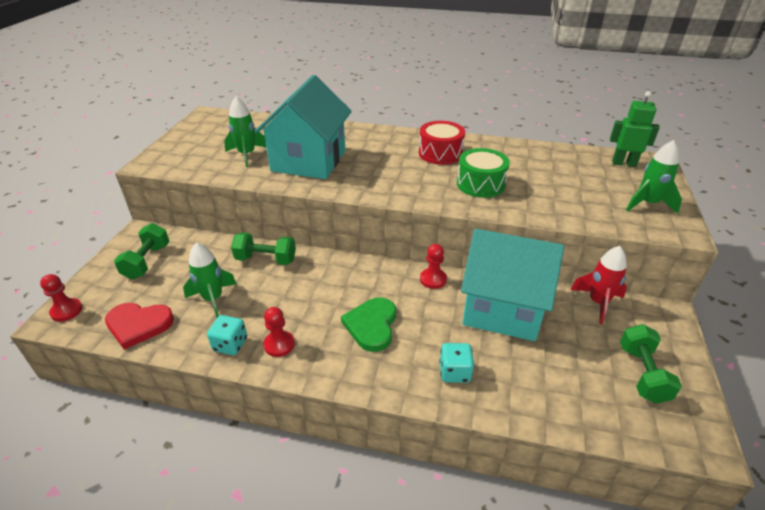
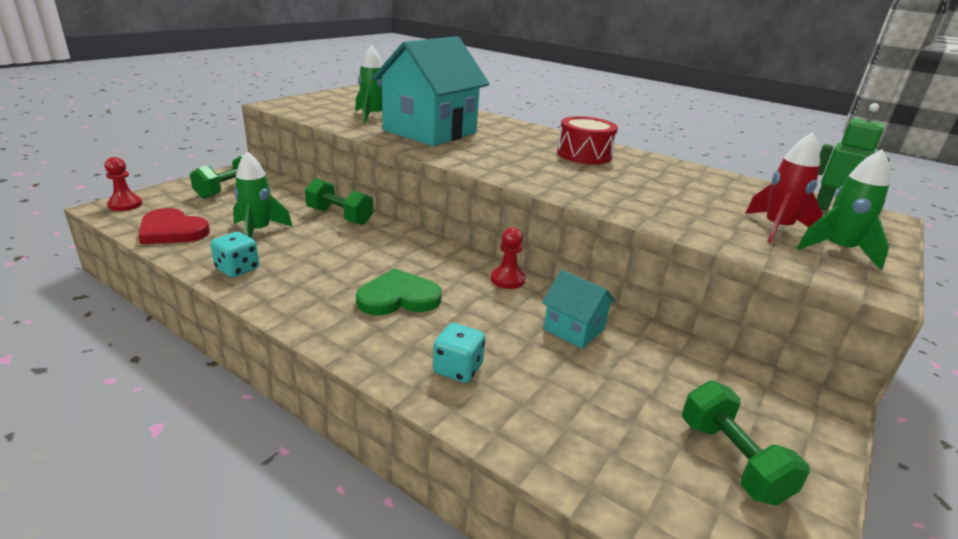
camera: 20 degrees right, 10 degrees down
(279, 344) = (284, 283): red pawn -> none
(372, 325) = (398, 297): green heart -> green heart turned 45 degrees clockwise
(480, 184) = (609, 185): green drum -> none
(502, 308) = (574, 329): turquoise house -> turquoise house, size x0.46
(598, 302) = (717, 362): red rocket -> red rocket (777, 229)
(642, 374) = (731, 460): green dumbbell -> green dumbbell turned 45 degrees counterclockwise

